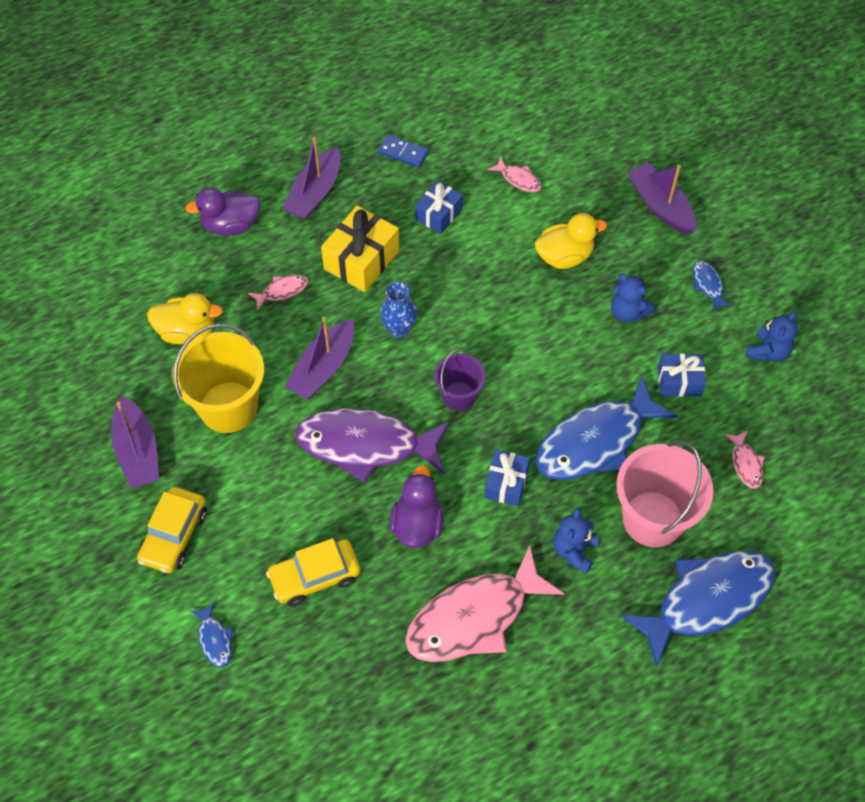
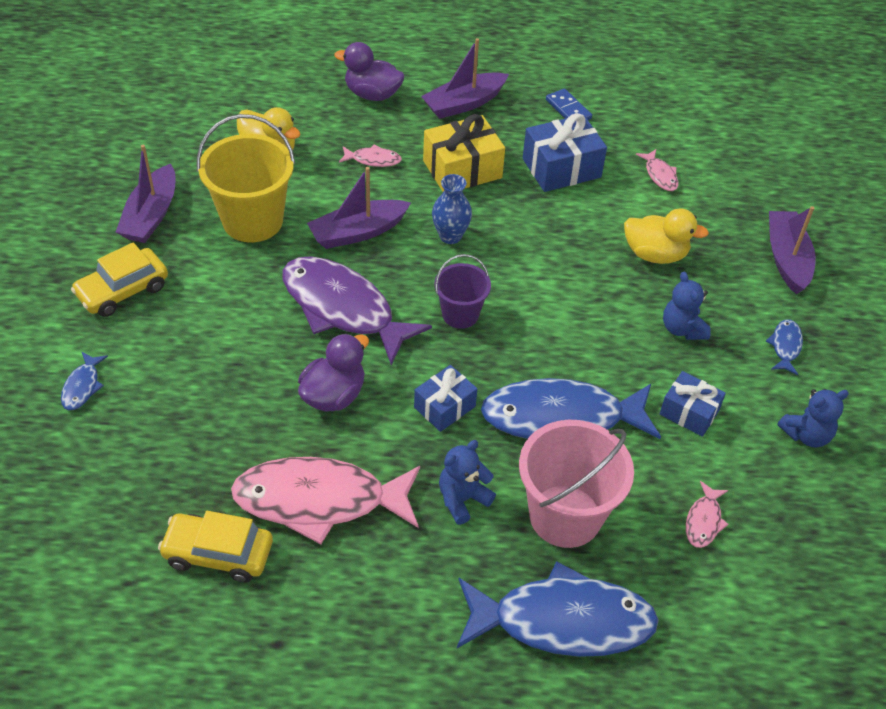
camera: 30 degrees right, 10 degrees down
(315, 576) = (208, 386): yellow car -> yellow car (218, 553)
(438, 214) = (561, 168): blue gift -> blue gift, size x1.58

